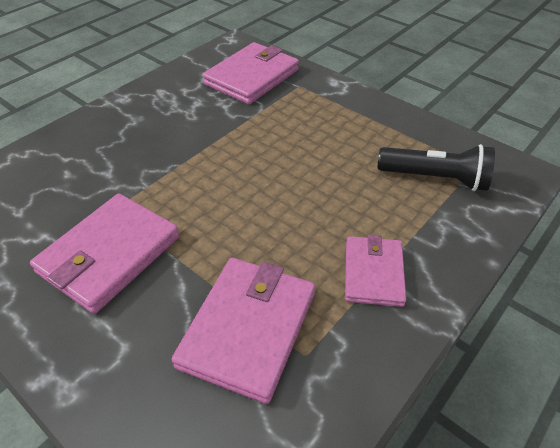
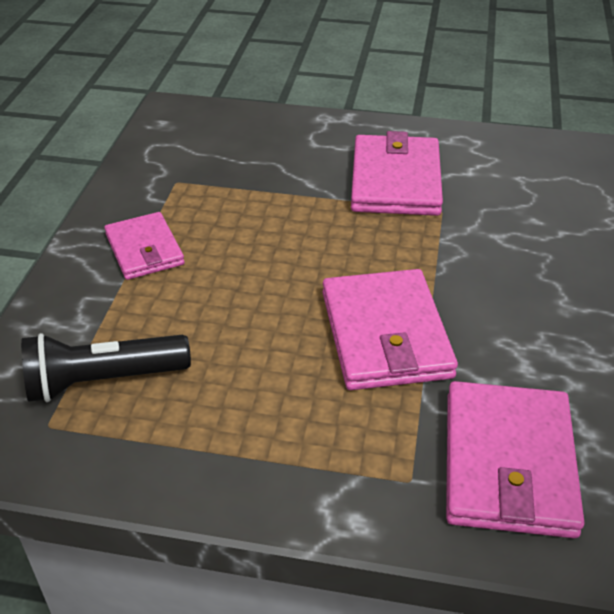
camera: 150 degrees right, 5 degrees down
(248, 328) = (232, 180): pink wallet -> pink wallet (386, 335)

